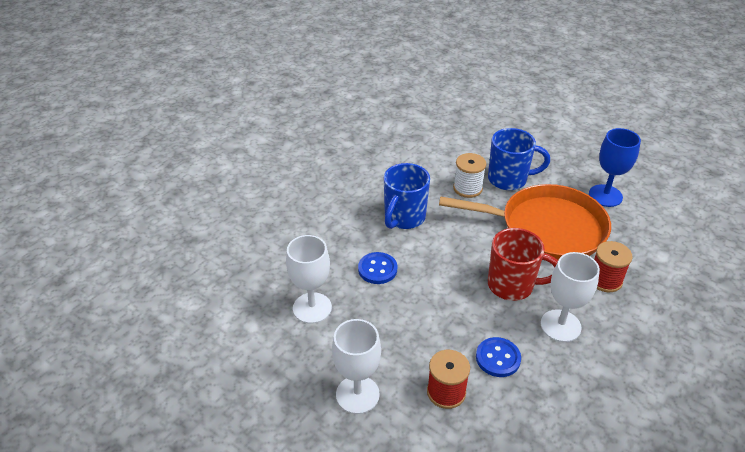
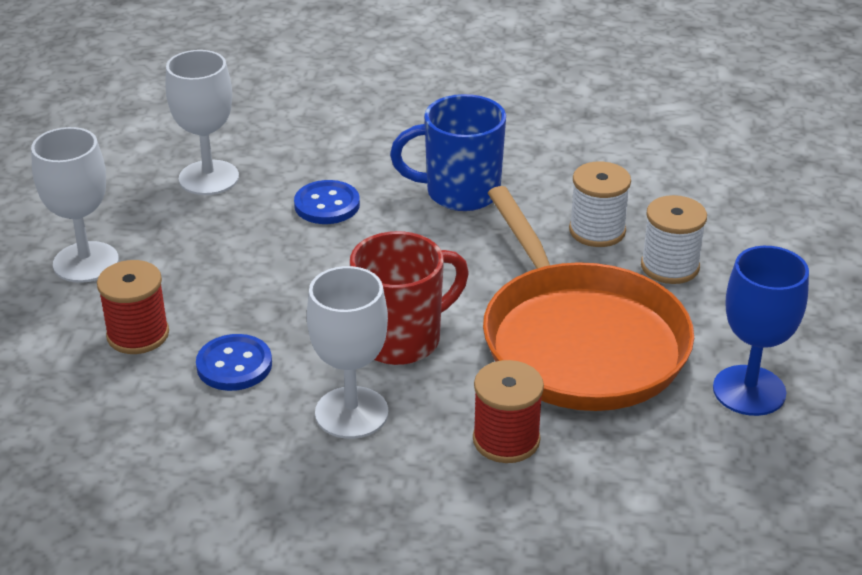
camera: 60 degrees right, 5 degrees down
(509, 179) = (670, 266): blue mug -> white spool
(512, 285) = (401, 339): red mug -> red mug turned 105 degrees counterclockwise

